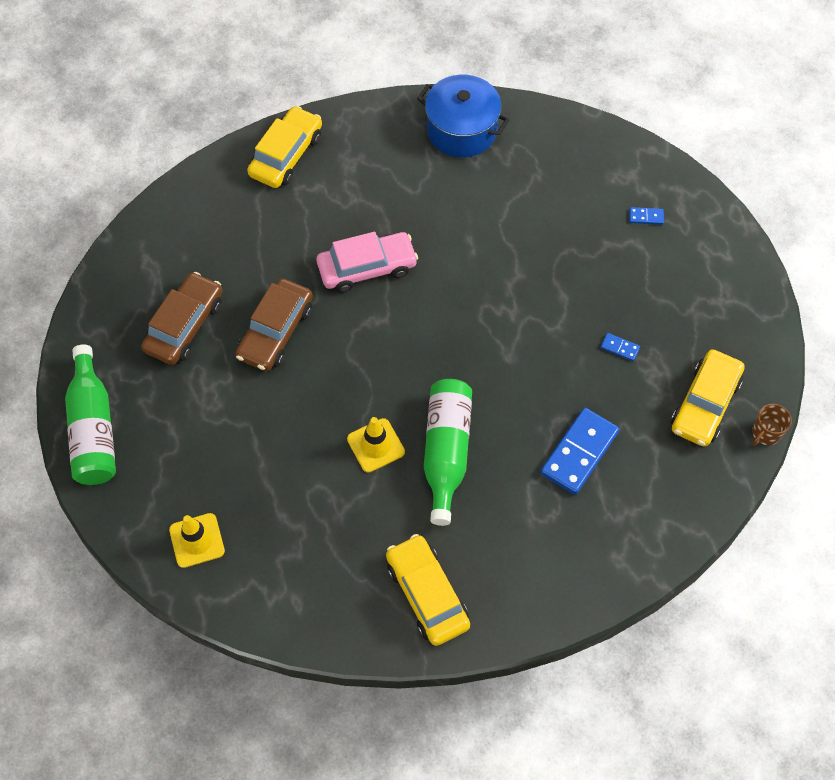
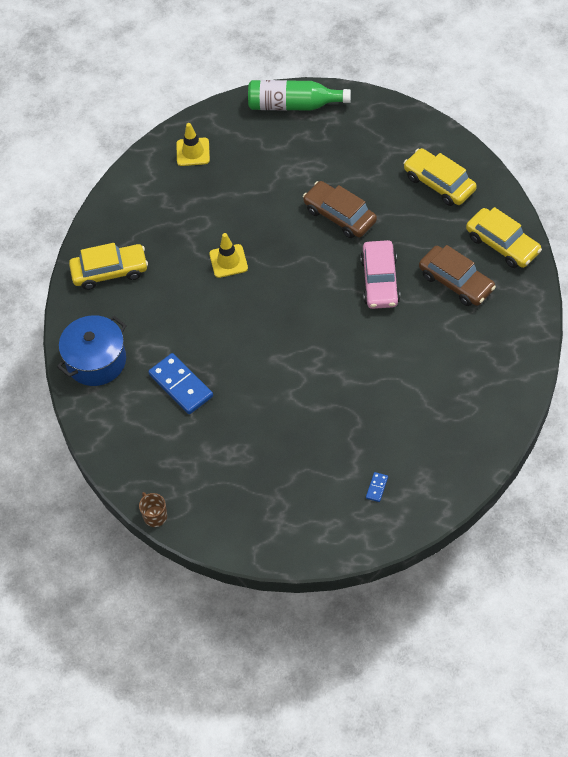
camera: 110 degrees right, 5 degrees down
(185, 325) = (361, 162): brown car -> brown car (456, 282)
(446, 452) = (209, 302): green bottle -> none
(462, 130) = (501, 371): blue pot -> blue pot (96, 361)
(620, 348) = (259, 435): blue domino -> none
(705, 404) = (192, 481): yellow car -> yellow car (439, 183)

